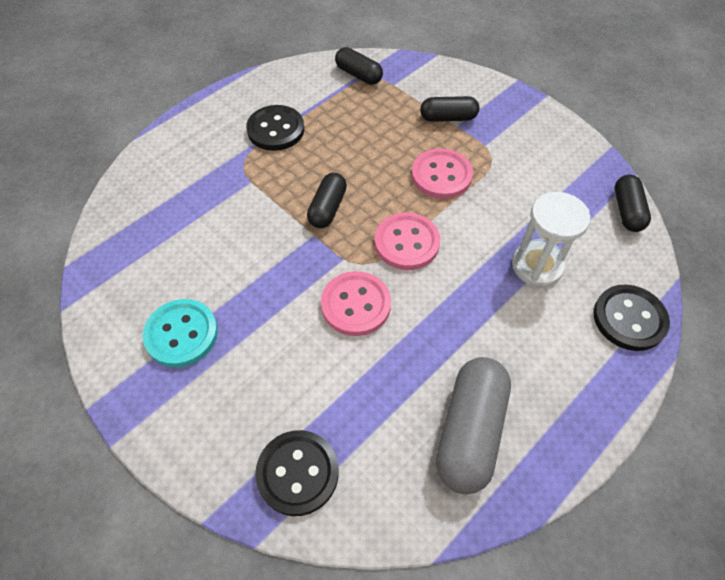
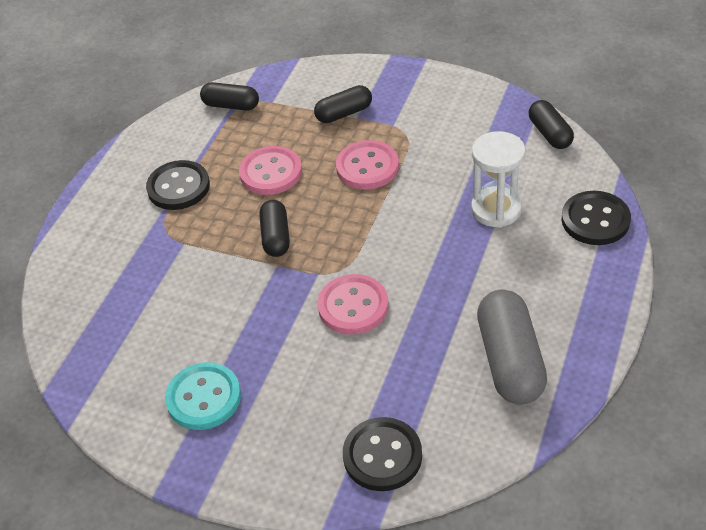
camera: 20 degrees left, 10 degrees down
(406, 243) = (369, 237): pink button -> pink button (271, 172)

